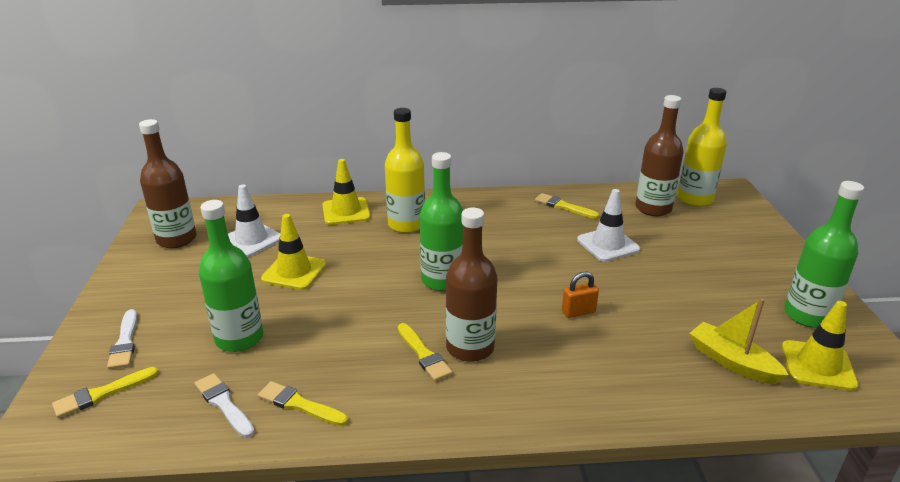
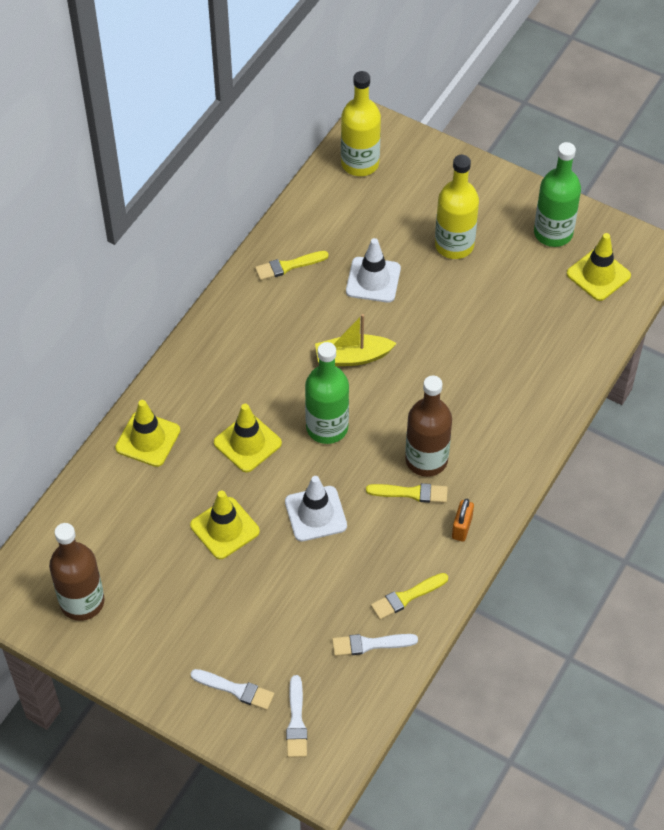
camera: 55 degrees left, 25 degrees up
(102, 394) = (296, 721): yellow brush -> white brush
(239, 338) = (294, 606): green bottle -> none
(251, 240) = (137, 539): white traffic cone -> white traffic cone (315, 514)
(386, 251) = (247, 443): none -> yellow traffic cone
(406, 224) = (215, 404): yellow bottle -> yellow bottle (454, 245)
(578, 312) = (440, 365): orange padlock -> orange padlock (462, 528)
(653, 208) = (348, 205): brown bottle -> none
(732, 362) = (559, 318): yellow boat -> yellow boat (353, 357)

